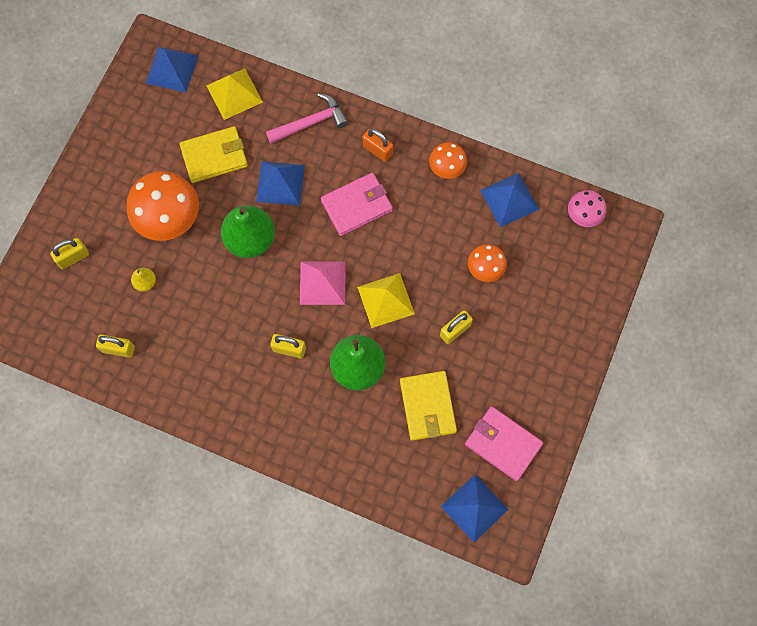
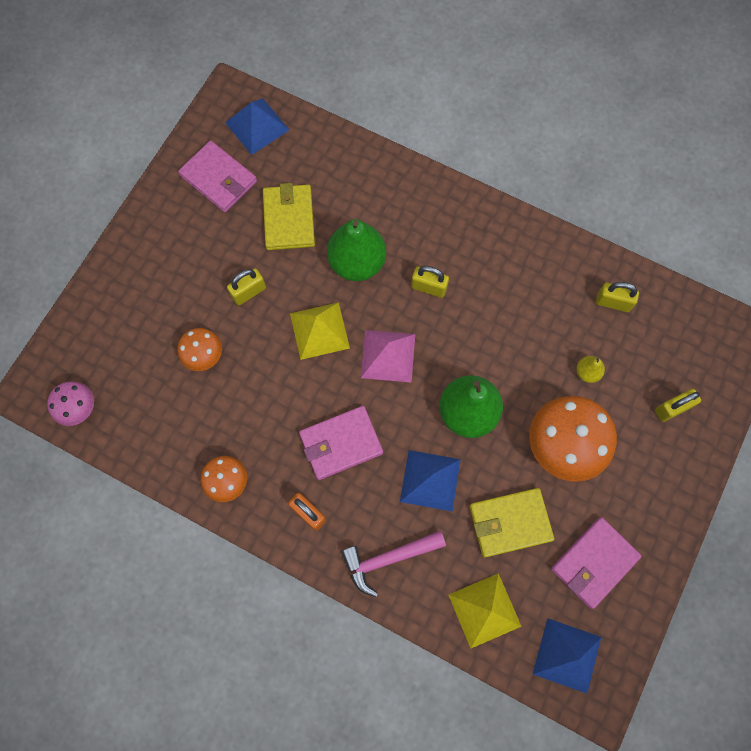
camera: 175 degrees left, 0 degrees up
(148, 133) = (594, 563): none -> pink wallet
(509, 199) = (160, 435): blue pyramid -> none

